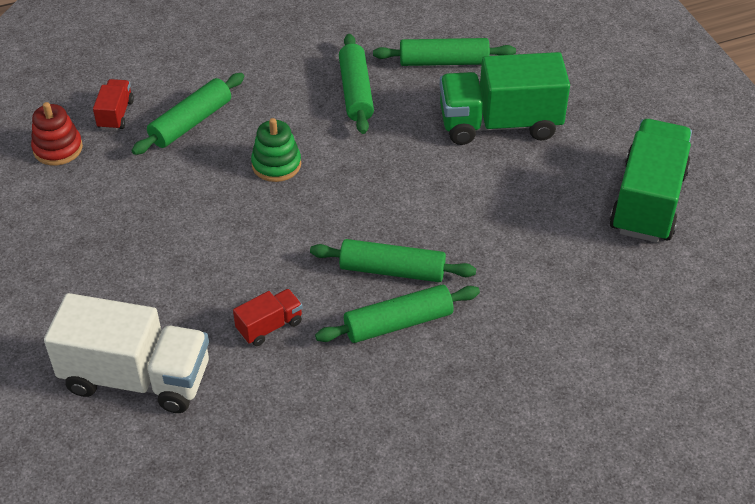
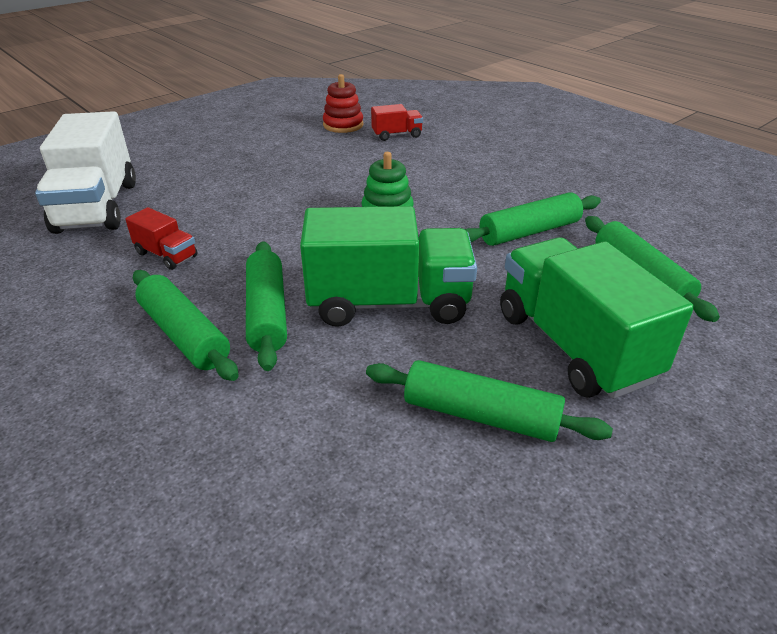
camera: 70 degrees right, 10 degrees down
(190, 122) = (412, 163): green rolling pin -> green rolling pin (480, 415)
(647, 201) = (537, 561): green truck -> green truck (389, 303)

